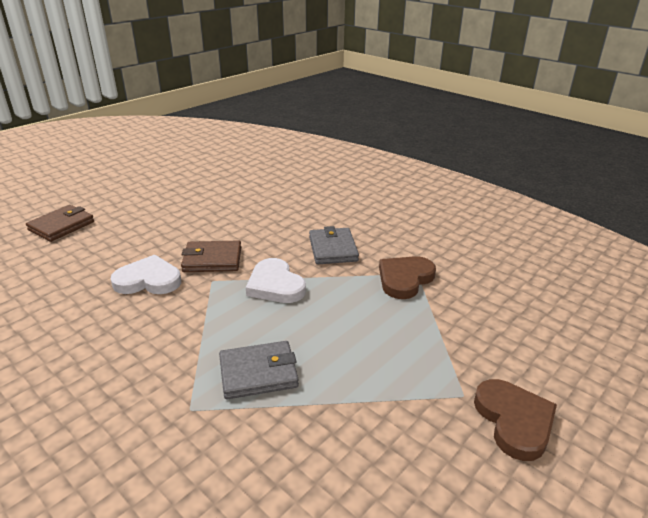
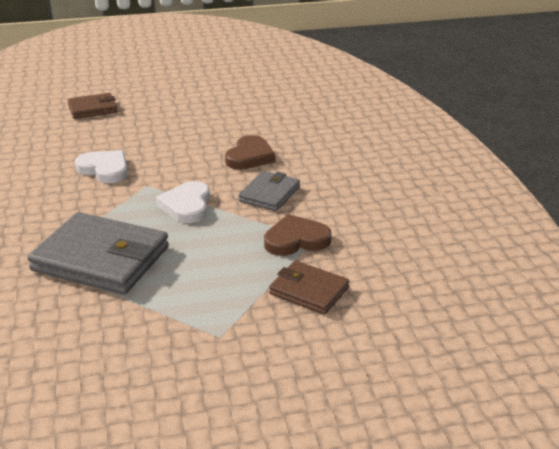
camera: 35 degrees right, 0 degrees up
(212, 260) = (165, 170): brown wallet -> brown wallet (309, 291)
(258, 373) = (101, 259): grey wallet -> grey wallet, size x1.80
(514, 421) = (232, 368): brown heart -> brown heart (250, 156)

